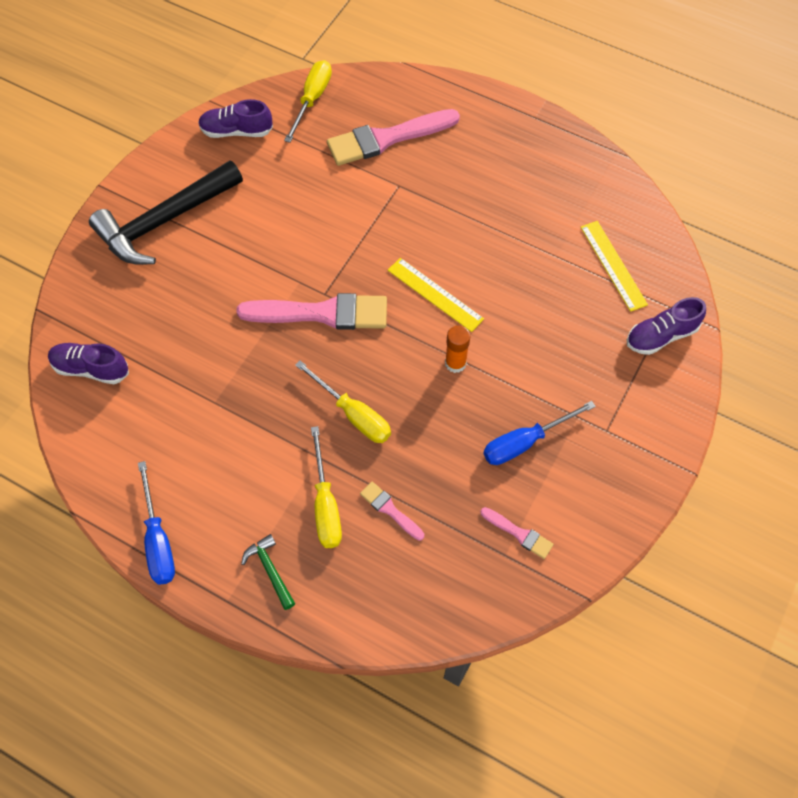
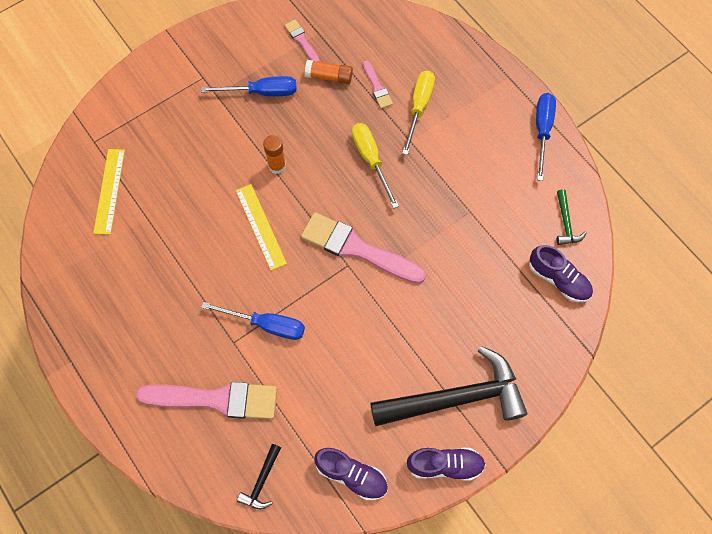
camera: 155 degrees left, 5 degrees up
(270, 570) = (473, 83): green hammer -> green hammer (566, 223)
(312, 99) = (261, 481): yellow screwdriver -> black hammer
(376, 211) = (266, 325): none -> blue screwdriver
(457, 498) = (329, 76): none -> orange glue stick
(661, 336) = (116, 123): purple shoe -> purple shoe (445, 465)

